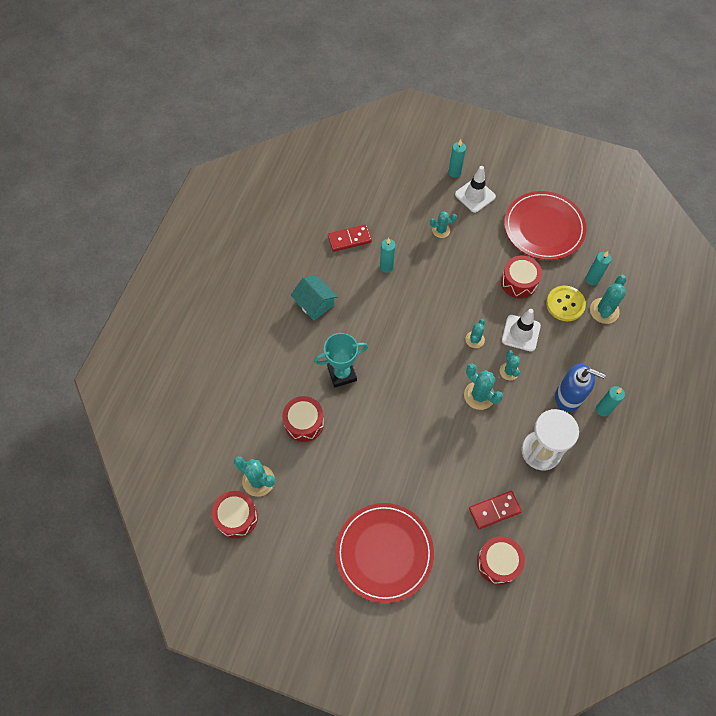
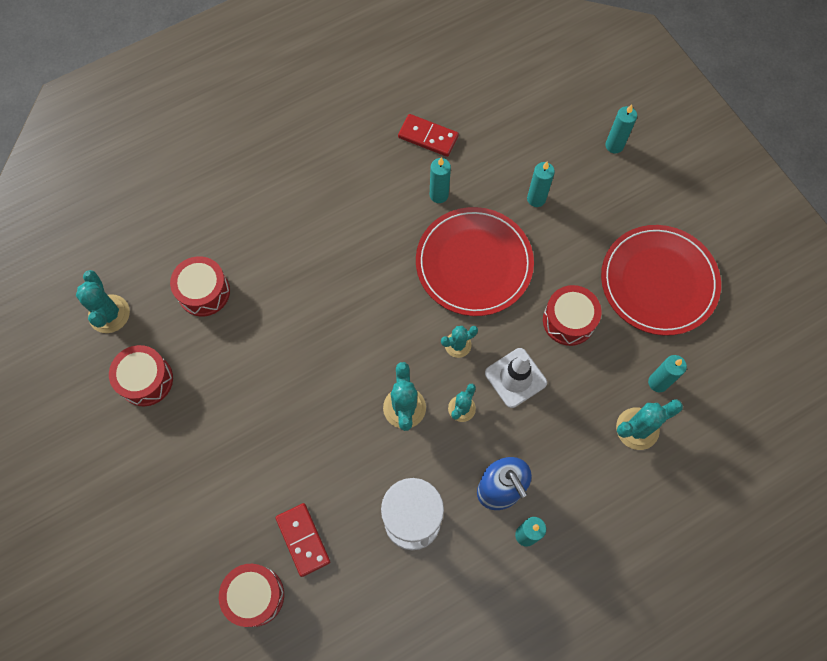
camera: 40 degrees right, 5 degrees up
(236, 517) = (57, 332): red drum -> red drum (146, 380)
(315, 303) = (329, 178): turquoise house -> none
(342, 374) = (286, 272): turquoise trophy -> none
(384, 553) = (155, 486): red plate -> red plate (474, 263)
(441, 230) = (536, 199): turquoise cactus -> turquoise candle
(475, 195) = (612, 188): white traffic cone -> none
(494, 510) = (303, 540): red domino -> red domino turned 45 degrees clockwise
(565, 304) = (598, 385): yellow button -> none

